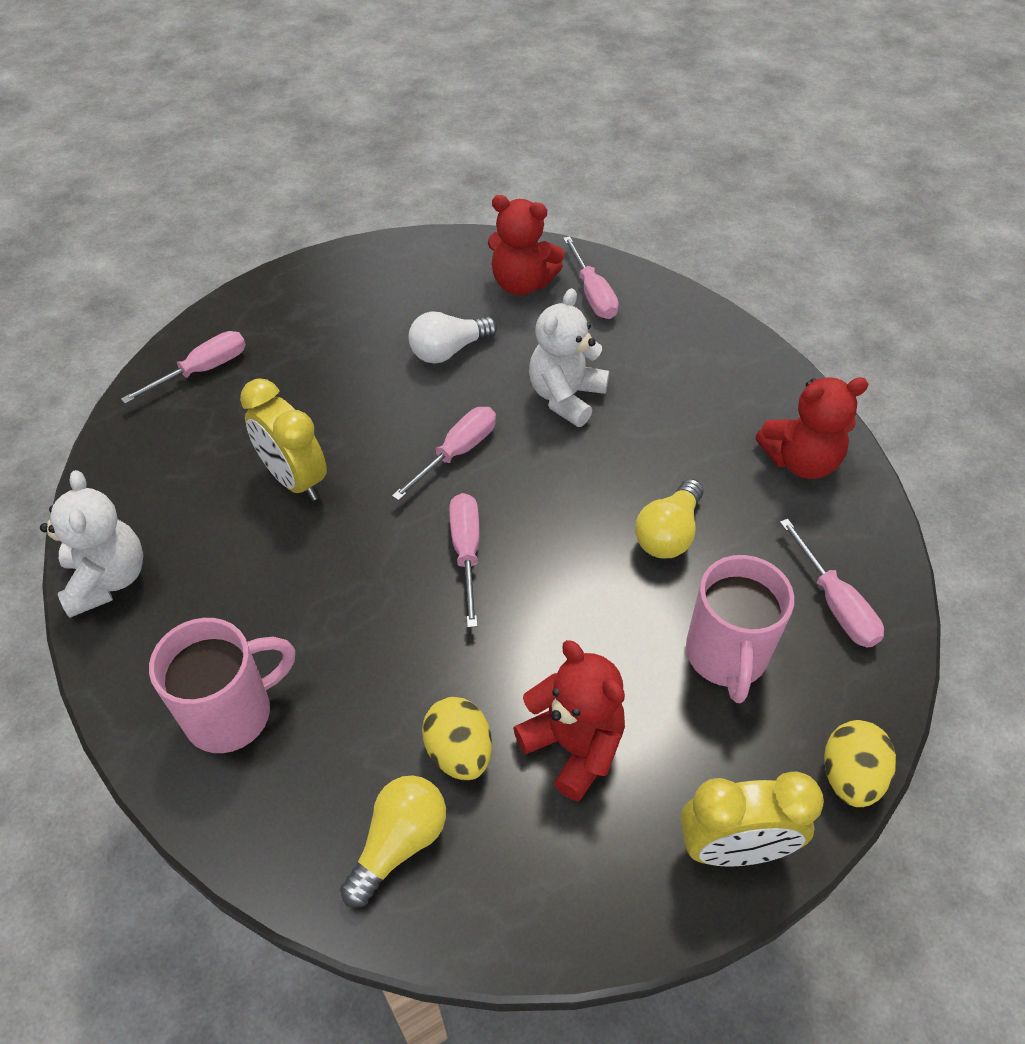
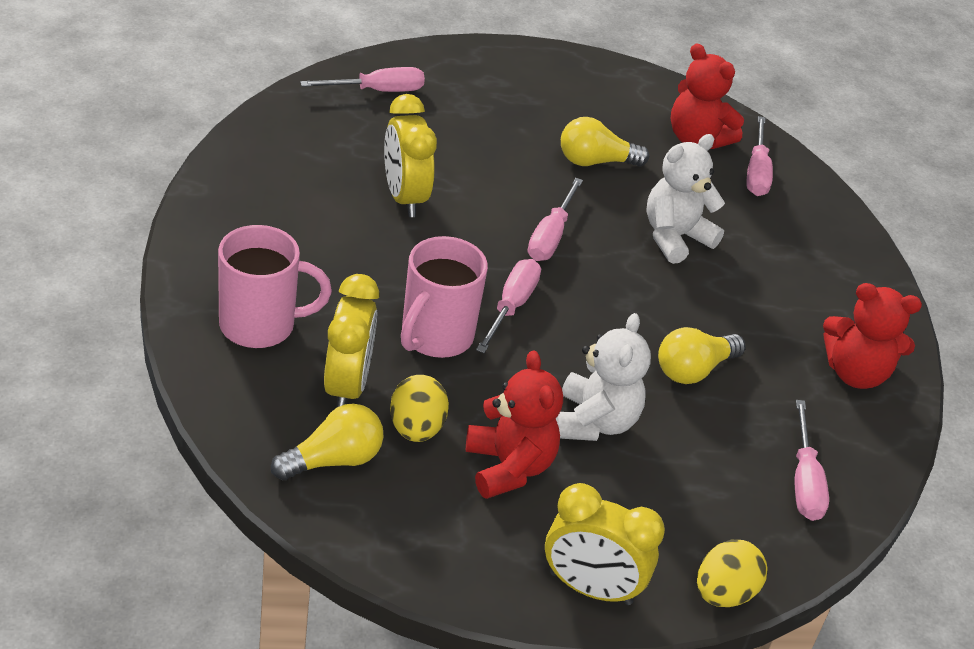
camera: 20 degrees right, 10 degrees down
(107, 579) = (219, 200): white teddy bear -> white teddy bear (594, 422)
(362, 739) = (347, 386): none -> yellow clock
(449, 350) = (595, 161): white light bulb -> yellow light bulb
(457, 453) = (551, 236): pink screwdriver -> pink screwdriver turned 135 degrees clockwise
(726, 656) = (679, 471): pink mug -> pink mug (435, 337)

